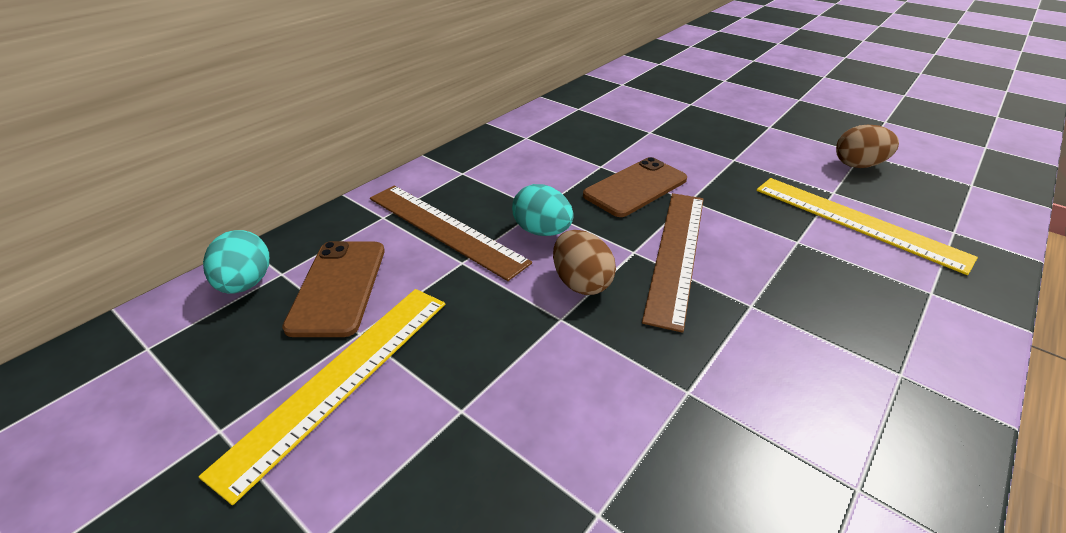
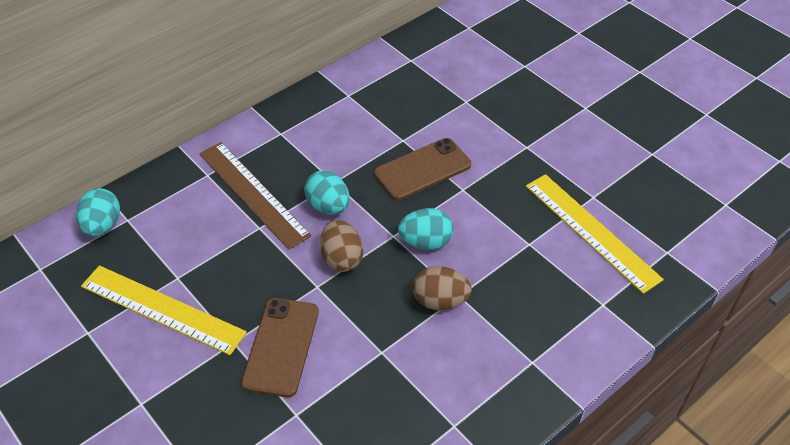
camera: 10 degrees right, 10 degrees up
(338, 287) = (166, 237): brown phone -> brown phone (281, 347)
(341, 378) = (162, 309): yellow ruler -> yellow ruler turned 75 degrees clockwise
(676, 253) = (425, 242): brown ruler -> turquoise egg
(858, 165) = (637, 168): brown egg -> brown egg (440, 301)

